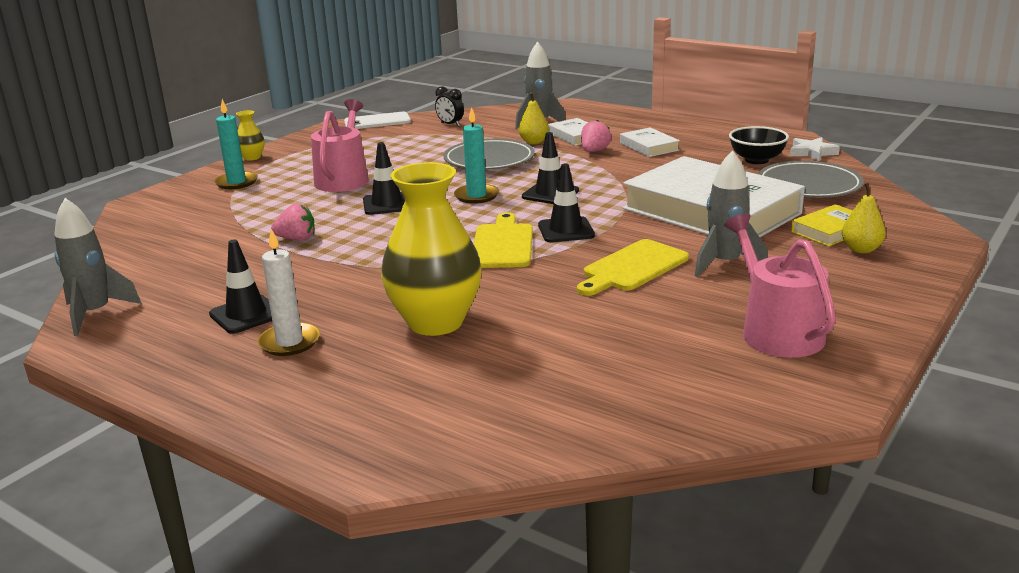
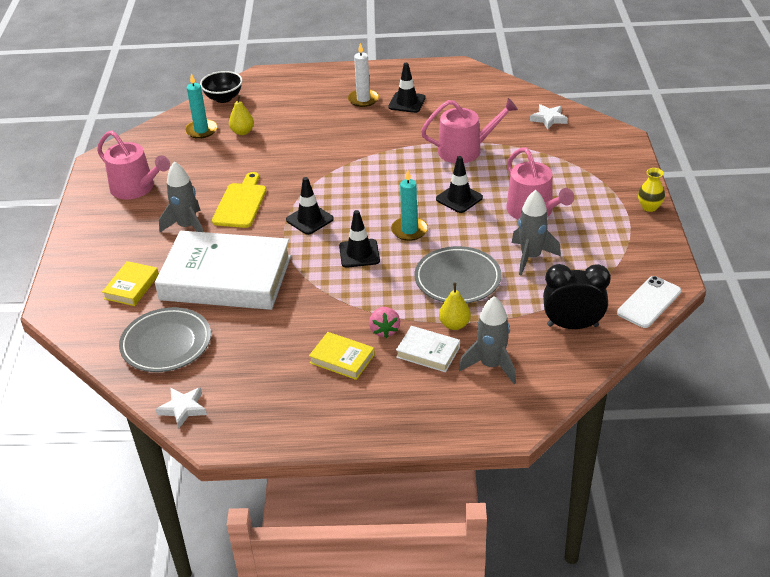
camera: 145 degrees right, 15 degrees up
(95, 314) = (478, 77): grey rocket -> grey rocket (531, 257)
(152, 239) = (549, 119): none -> white star
(236, 182) = (601, 178): turquoise candle -> turquoise candle (201, 130)
(297, 239) = (465, 150): pink strawberry -> pink watering can
(435, 322) = (310, 132): yellow vase -> none
(450, 125) = (572, 325): black clock -> black clock, size x1.82
(503, 244) = (336, 193): yellow cutting board -> none
(649, 147) = (342, 359): white book -> yellow book
(756, 160) = (228, 372): black bowl -> black bowl (223, 98)
(861, 249) = (106, 273): yellow pear -> yellow pear (242, 132)

